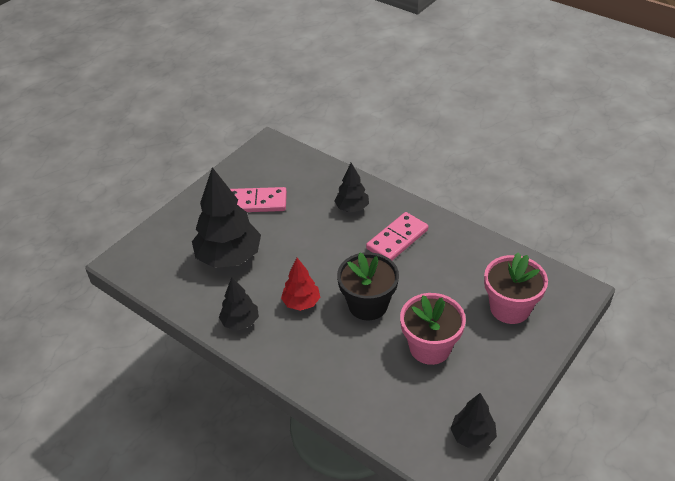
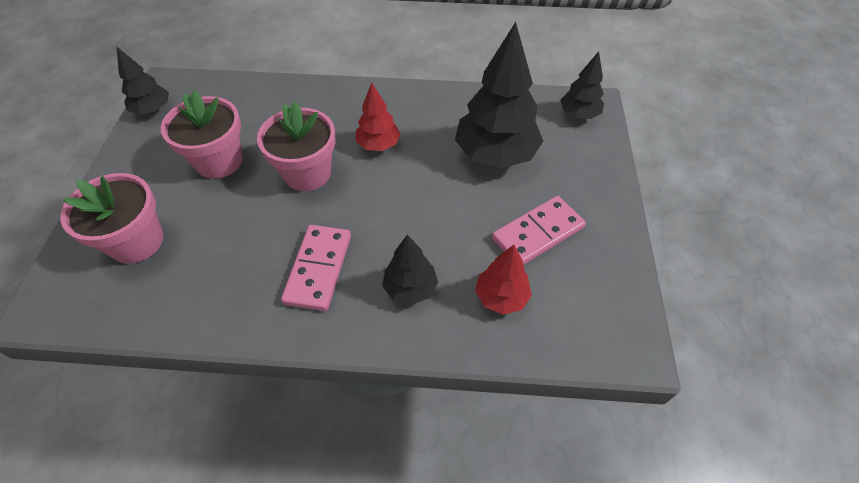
camera: 145 degrees right, 10 degrees up
(240, 322) = (421, 105): black tree -> black tree (578, 114)
(308, 184) = (501, 297): none -> red tree
(368, 305) = (307, 173): black flower pot -> pink flower pot

